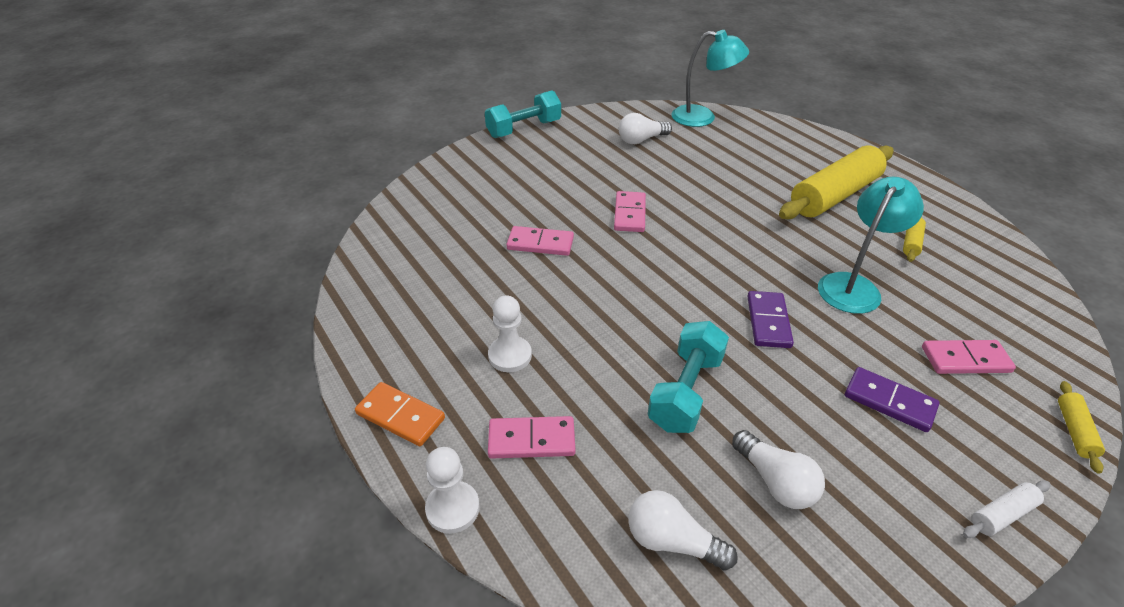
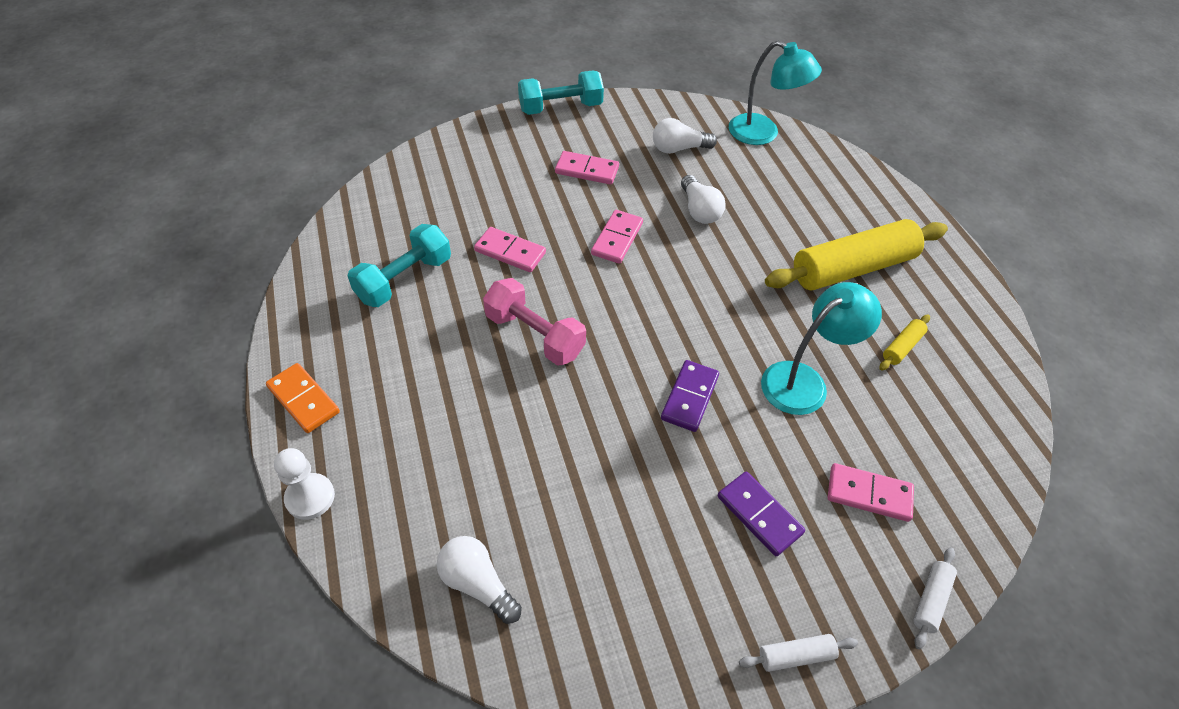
camera: 15 degrees right, 10 degrees up
(510, 355) = (424, 366): white pawn -> none
(531, 440) = (404, 455): pink domino -> pink domino (587, 170)
(601, 304) = (535, 335): none -> pink dumbbell
(685, 391) = (566, 448): turquoise dumbbell -> turquoise dumbbell (404, 279)
(775, 481) = (600, 559): white light bulb -> white light bulb (699, 210)
(1074, 431) = (930, 600): yellow rolling pin -> white rolling pin

